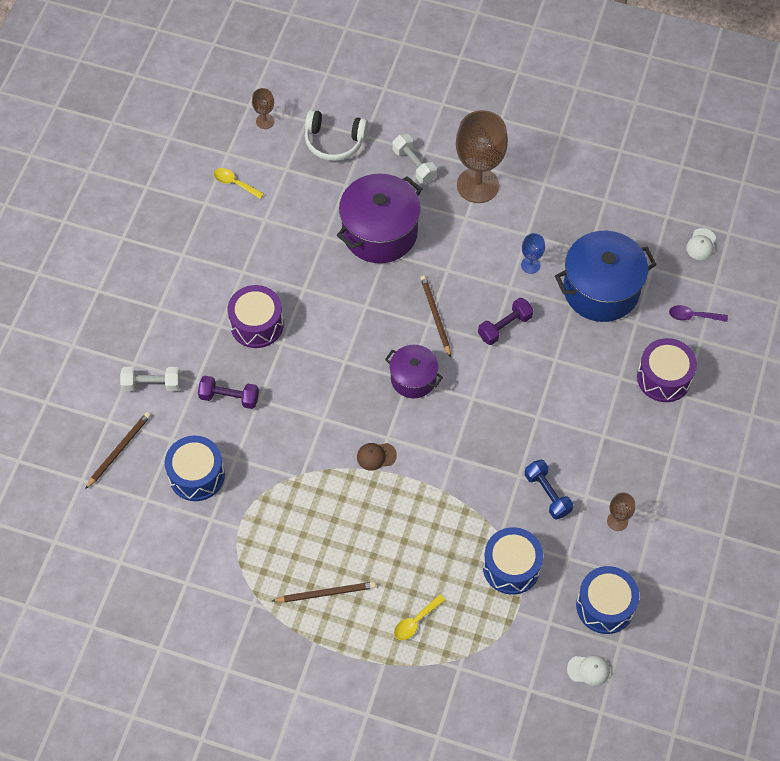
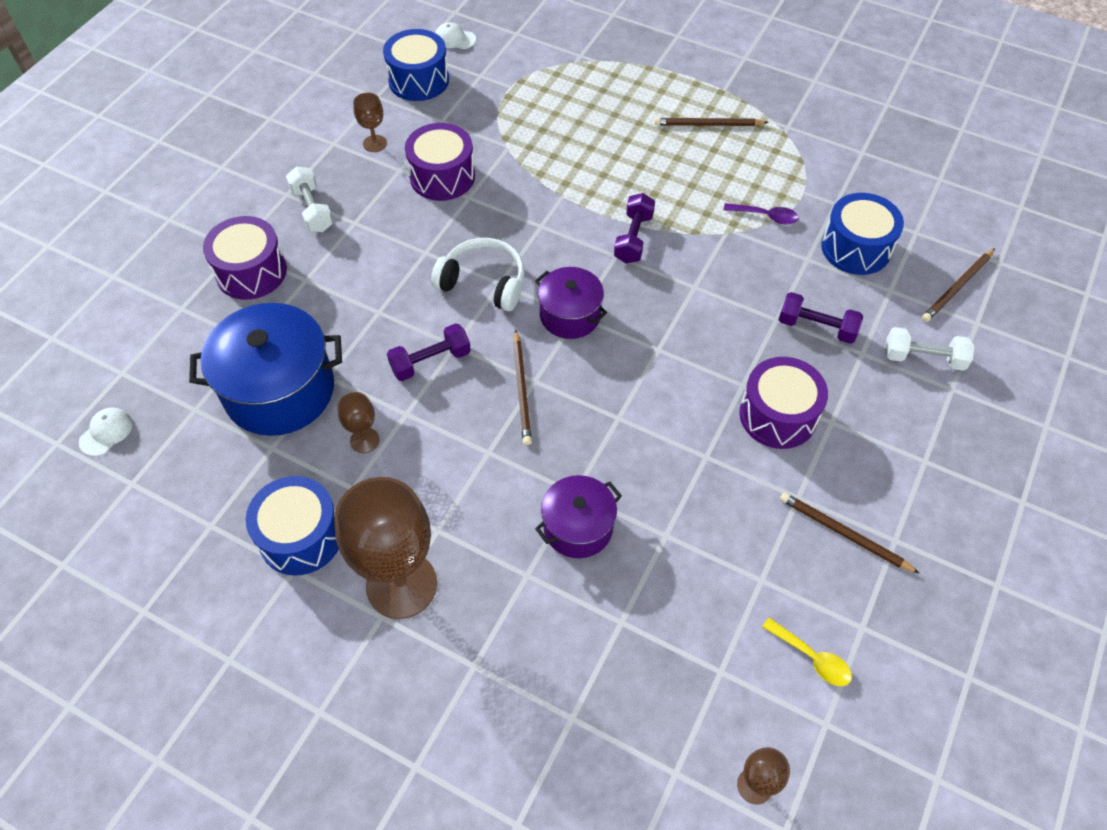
camera: 170 degrees left, 5 degrees down
(214, 253) = (844, 534): none -> brown pencil
(334, 141) = (629, 716): white headphones -> white headphones (483, 283)
(376, 456) = (633, 238): brown cap -> purple dumbbell
(380, 232) = (578, 527): purple pot -> purple pot, size x0.58
(414, 165) = (497, 642): white dumbbell -> white dumbbell (312, 209)
(416, 621) = (616, 92): yellow spoon -> none
(511, 567) = (504, 121): blue drum -> blue drum (301, 536)
(530, 265) = (364, 440): blue goblet -> brown goblet
(547, 494) = (442, 176): blue dumbbell -> purple drum
(693, 316) = (174, 338): purple spoon -> purple spoon (766, 216)

